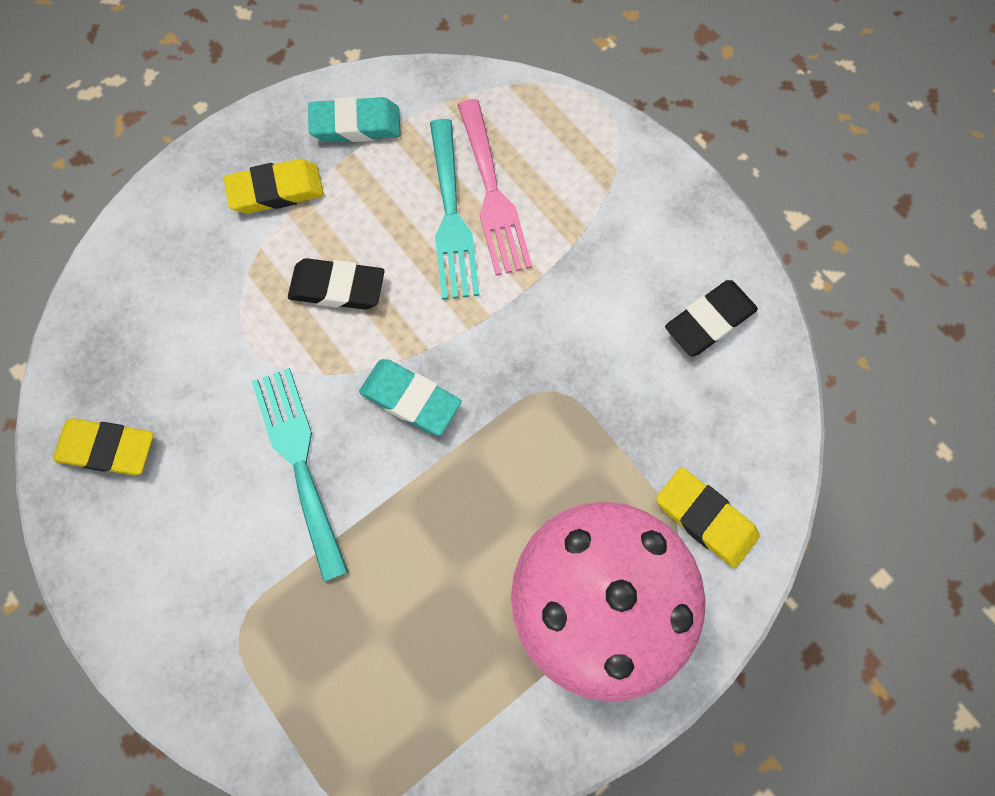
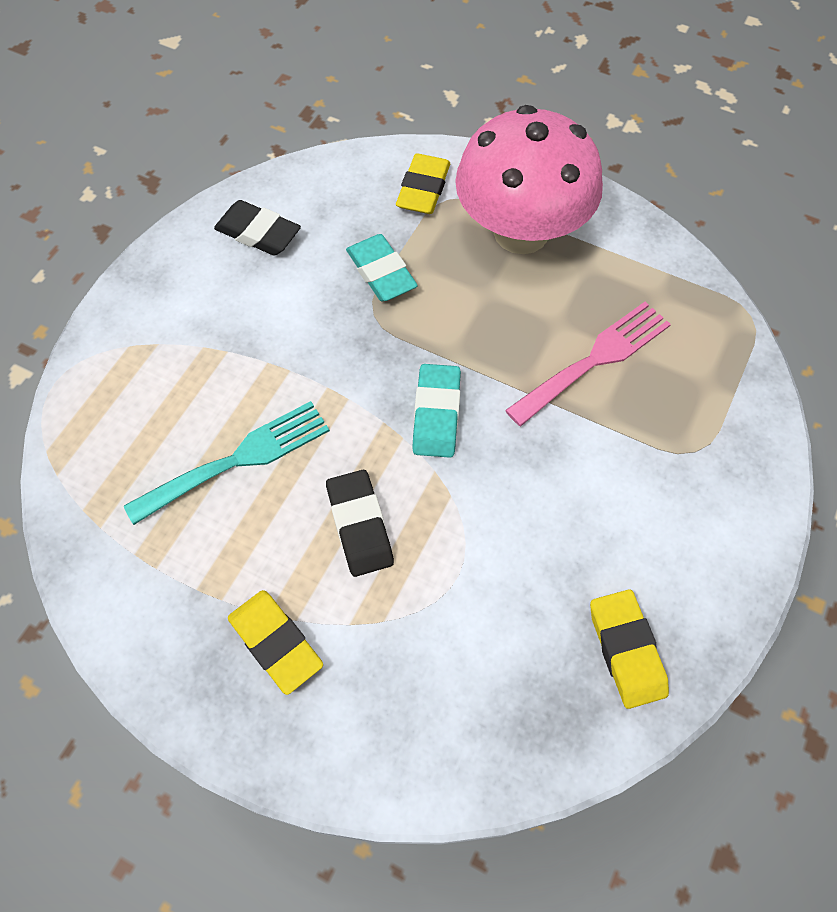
camera: 115 degrees left, 10 degrees down
(299, 461) = (539, 475): turquoise fork -> none
(356, 125) = (160, 601): turquoise eraser -> turquoise eraser (381, 272)
(492, 194) = (198, 435): pink fork -> pink fork (594, 360)

